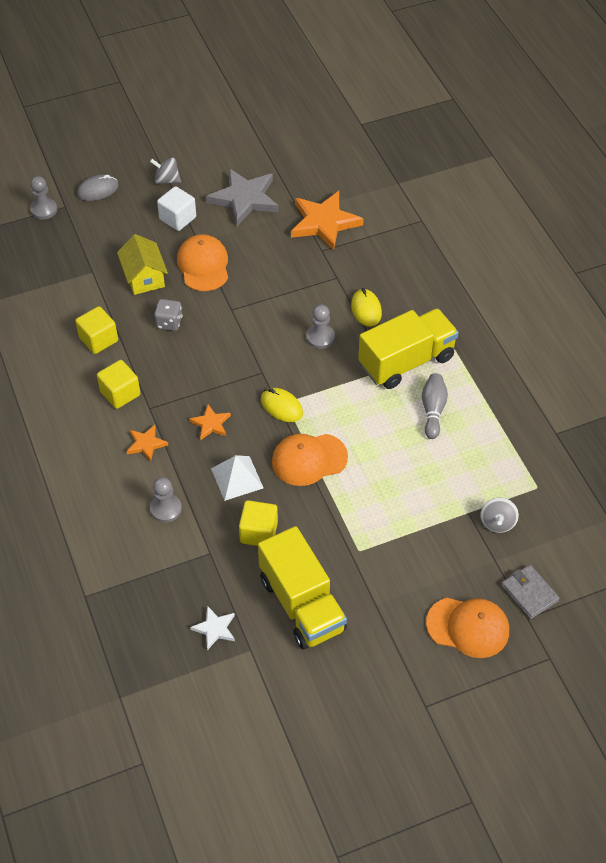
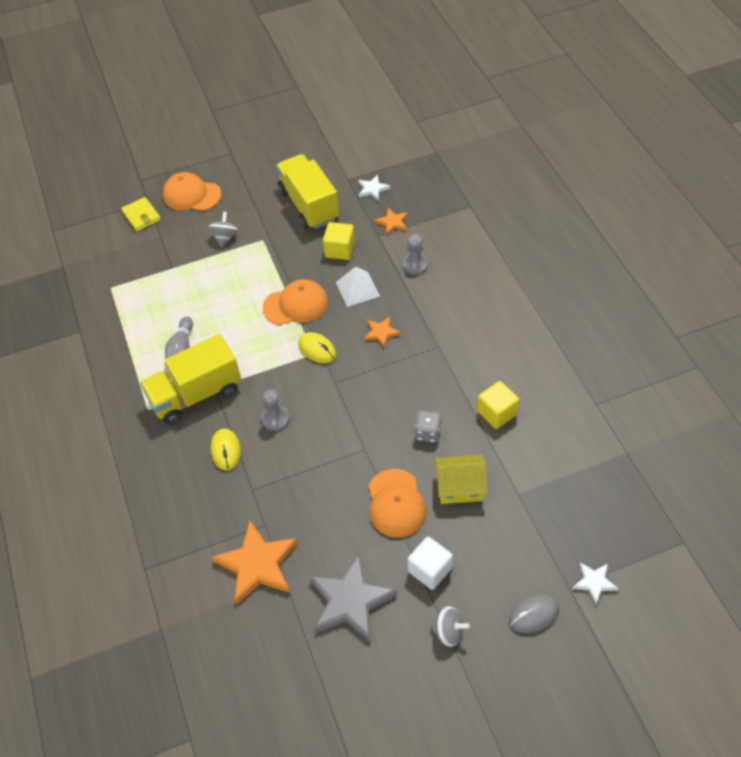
camera: 175 degrees left, 0 degrees up
(44, 209) = (594, 582): grey pawn -> white star
(120, 393) = (467, 359): yellow cube -> none
(144, 277) = (460, 487): yellow house -> yellow house turned 75 degrees counterclockwise
(146, 444) = (437, 314): orange star -> orange star (392, 223)
(497, 522) = (151, 261): grey spinning top -> grey spinning top (225, 237)
(529, 593) = (141, 216): grey wallet -> yellow wallet

